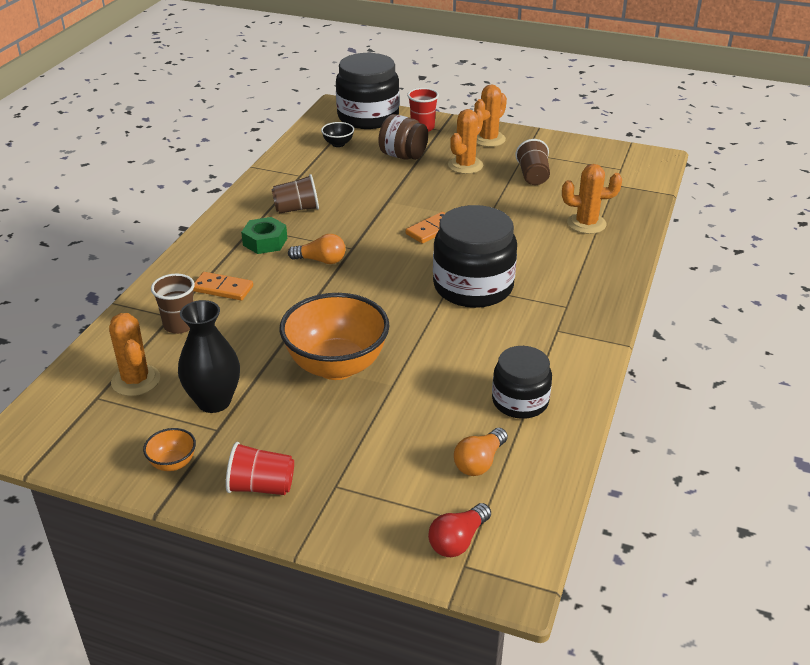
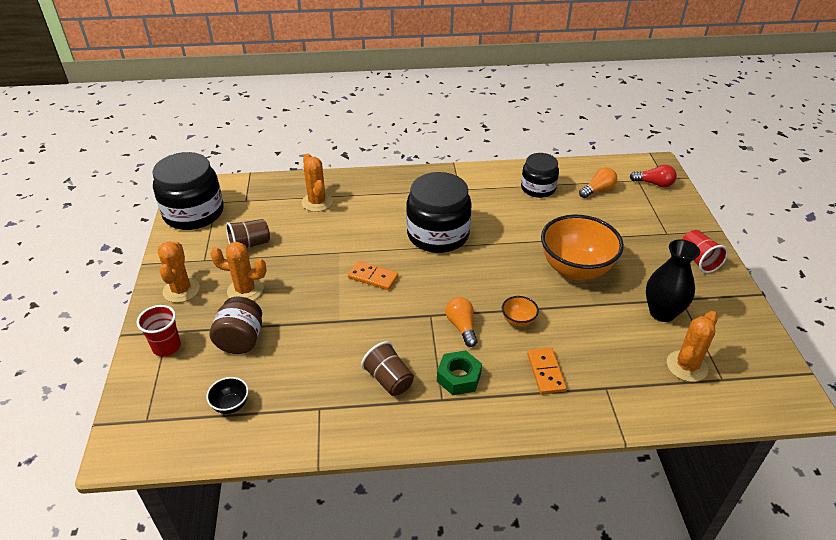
camera: 115 degrees left, 5 degrees up
(173, 463) = (725, 305): orange bowl -> orange bowl (518, 321)
(179, 325) = (611, 375): brown cup -> none
(368, 117) = (148, 405): black jar -> black jar (193, 213)
(479, 462) = (598, 190): orange light bulb -> orange light bulb turned 45 degrees counterclockwise
(488, 139) = (181, 290): orange cactus -> orange cactus turned 75 degrees clockwise

